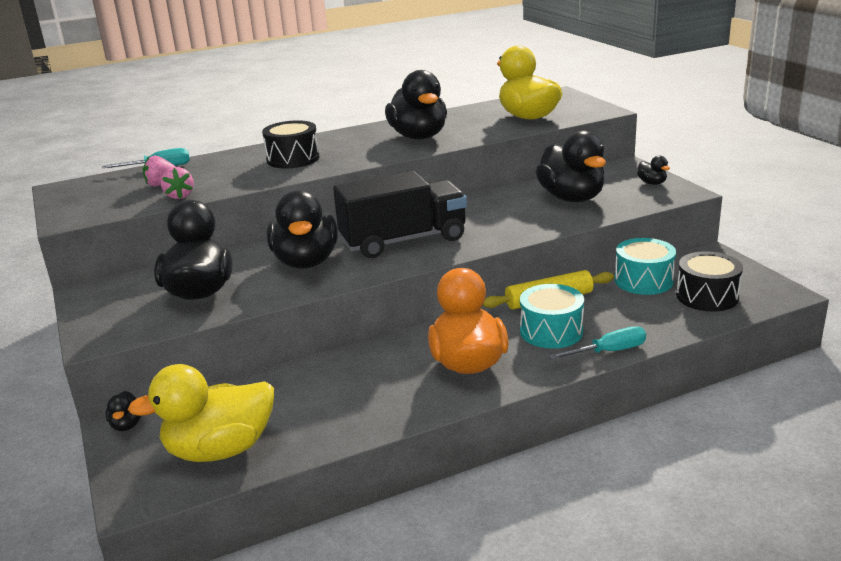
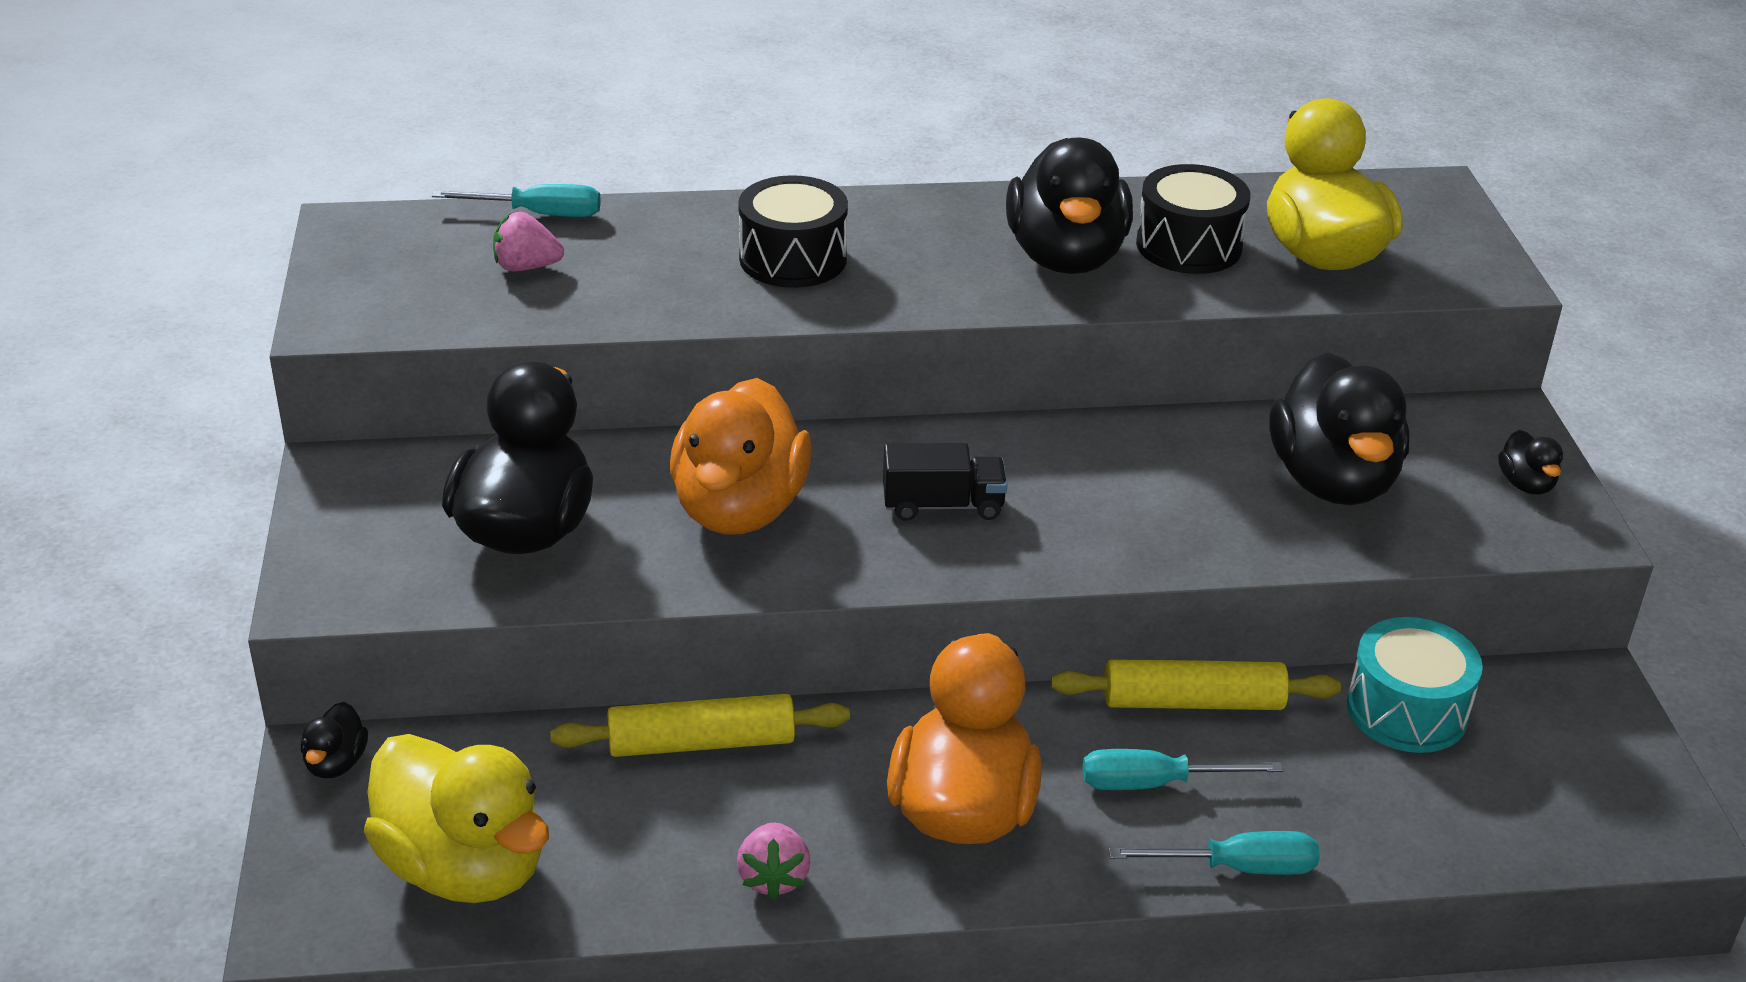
camera: 15 degrees right, 10 degrees up
(179, 196) = (545, 312): pink strawberry -> pink strawberry (773, 878)
(220, 450) = (465, 867): yellow duck -> yellow duck turned 135 degrees counterclockwise
(306, 262) = (740, 509): black duck -> orange duck
(323, 369) = (701, 743): none -> yellow rolling pin
(403, 240) = (943, 505): black truck -> black truck, size x0.49
(551, 331) = (1155, 783): turquoise drum -> turquoise screwdriver
(707, 296) = (1511, 791): black drum -> black drum (1188, 246)

